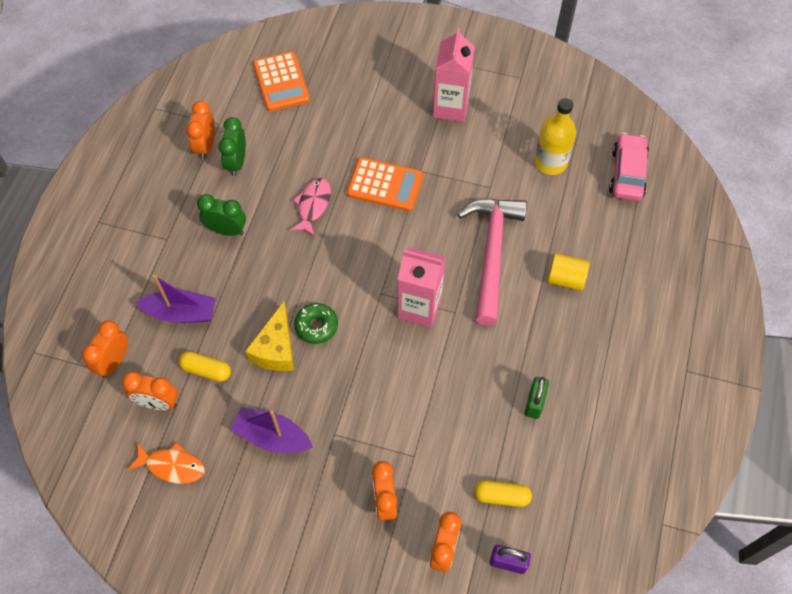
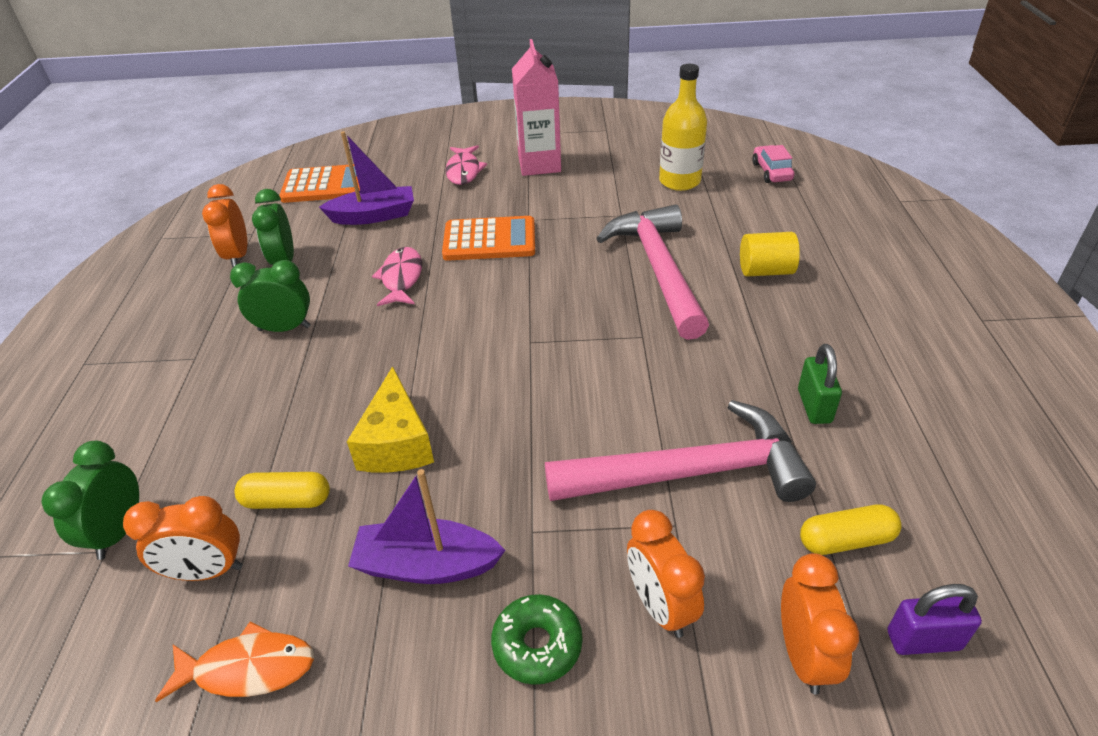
camera: 15 degrees left, 20 degrees down
(114, 361) = (119, 532): orange clock -> green clock
(181, 313) = (230, 437): purple boat -> purple boat (374, 216)
(281, 82) = (325, 185): orange calculator -> orange calculator turned 60 degrees counterclockwise
(316, 326) = (451, 400): green donut -> green donut (537, 645)
(390, 97) = (464, 171): none -> pink fish
(419, 307) = (592, 343): pink carton -> none
(437, 425) = (689, 472): none -> pink hammer
(627, 173) = (771, 172): pink car -> pink car, size x0.66

